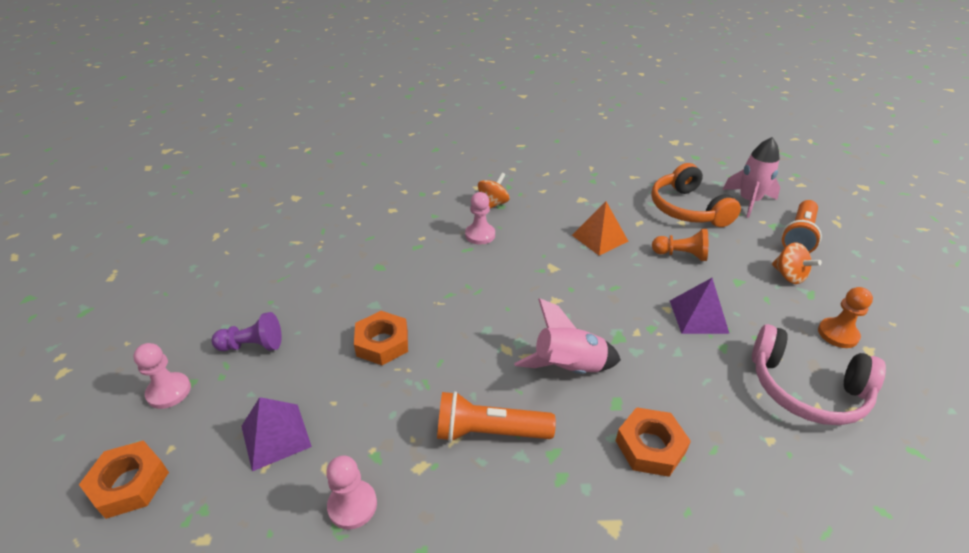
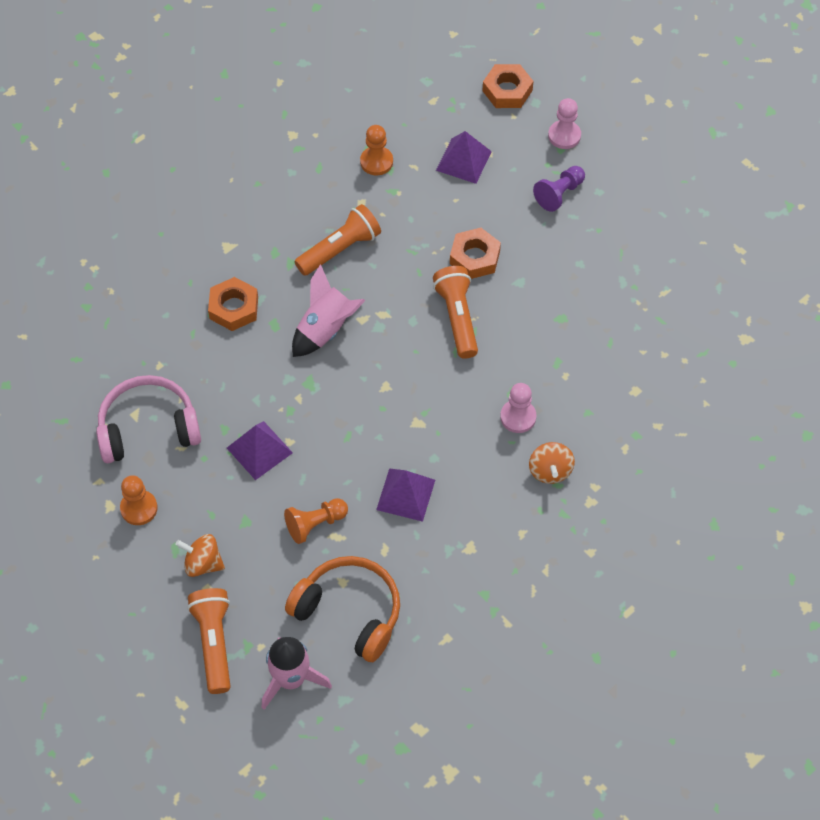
camera: 140 degrees right, 20 degrees up
(352, 505) = (376, 162): pink pawn -> orange pawn
(450, 310) = (457, 318): none -> orange flashlight
(600, 238) = (405, 494): orange pyramid -> purple pyramid

